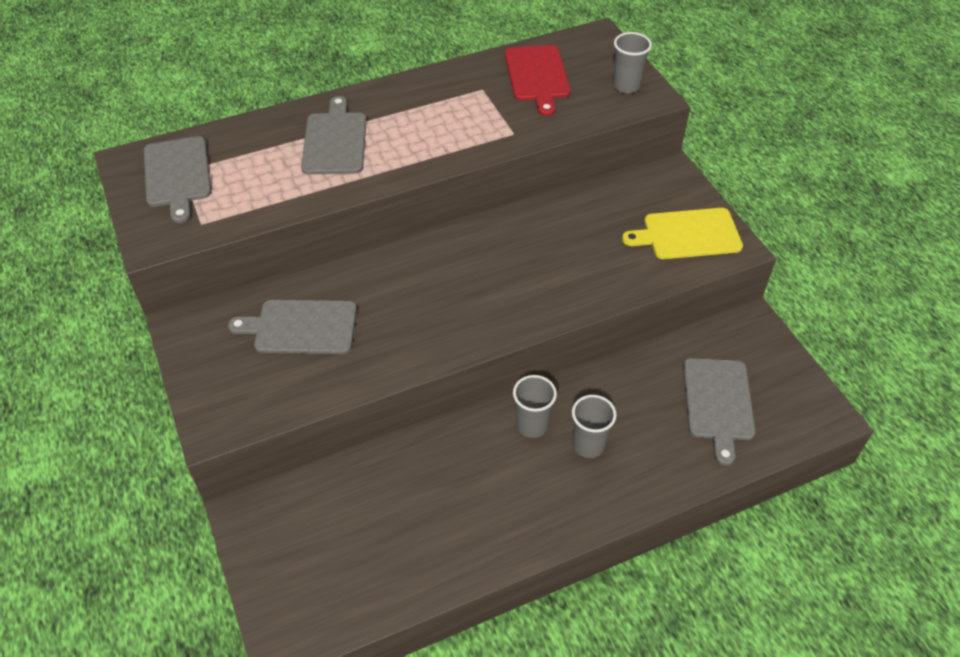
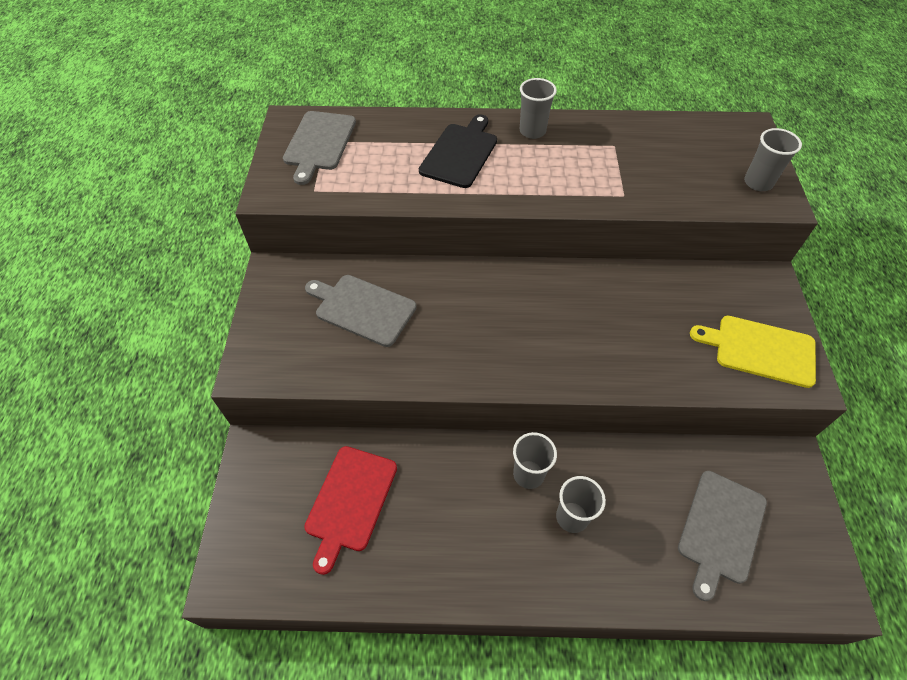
camera: 25 degrees right, 5 degrees up
(335, 141) = (460, 153): grey cutting board -> black cutting board
(396, 98) = (532, 131): none -> grey cup
(537, 76) = (672, 148): red cutting board -> red cutting board (350, 501)

